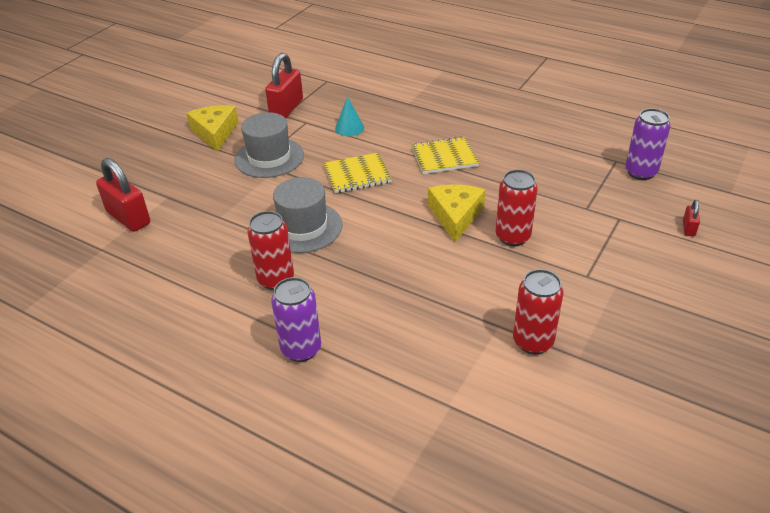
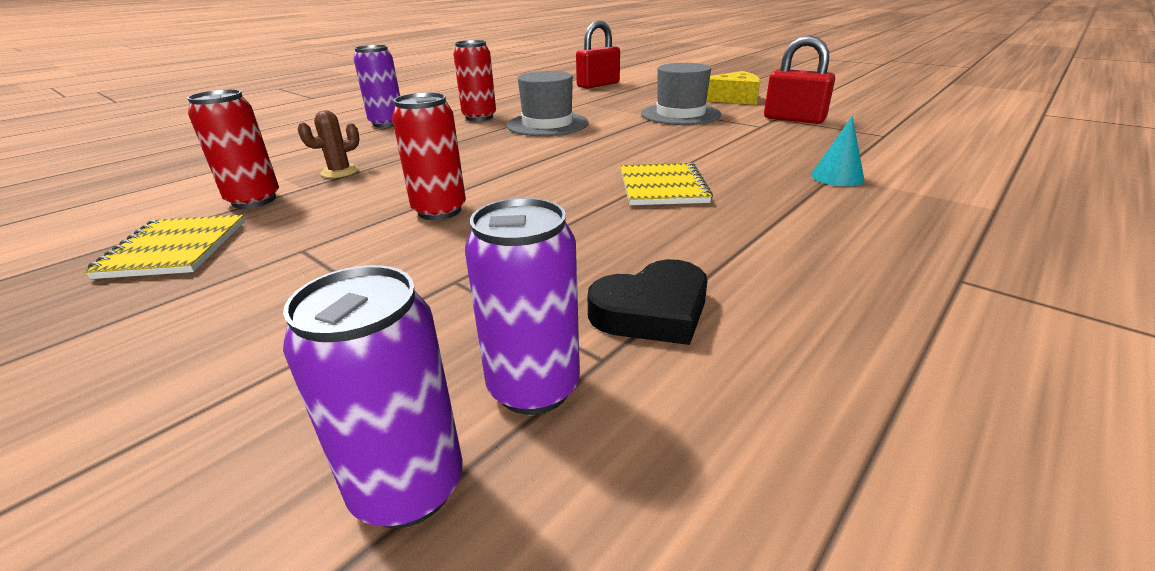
camera: 100 degrees right, 10 degrees down
(349, 128) = (748, 143): turquoise cone -> turquoise cone (837, 177)
(357, 175) = (633, 143): yellow notebook -> yellow notebook (174, 249)
(455, 216) = (515, 183): yellow cheese -> none
(459, 319) = (340, 172): none -> brown cactus
(580, 152) = (652, 311): none -> black heart
(688, 228) = (270, 402): red padlock -> none
(694, 186) = (408, 487): none -> purple can

